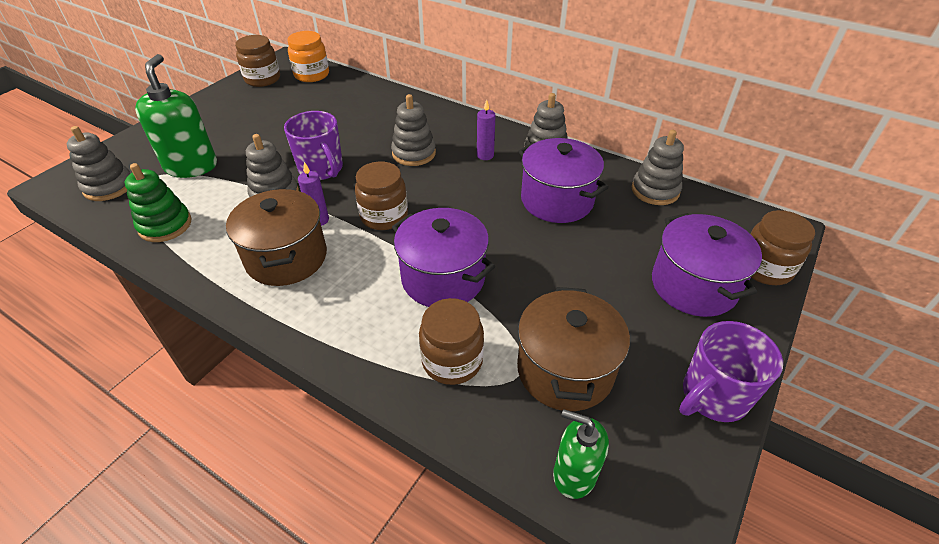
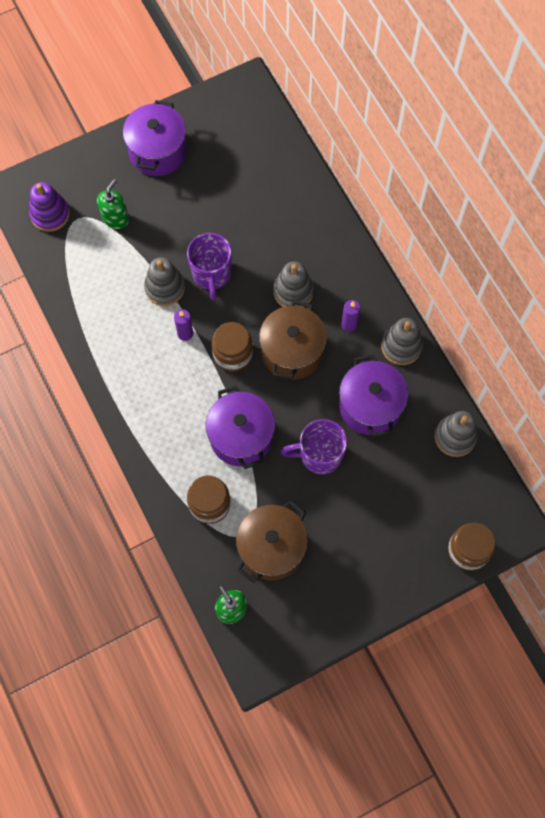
camera: 30 degrees right, 25 degrees up
(108, 186) = (50, 214): grey stacking toy -> purple stacking toy
(165, 225) = (78, 282): green stacking toy -> none
(191, 166) = (115, 219): green soap dispenser -> green soap dispenser, size x0.62
(262, 79) = (215, 112): brown jar -> none
(286, 258) = (147, 361): brown pot -> brown pot (292, 352)
(311, 75) = (262, 126): orange jar -> none
(693, 285) = (404, 535): purple pot -> purple pot (158, 152)
(713, 396) = (344, 613): purple mug -> purple mug (319, 455)

